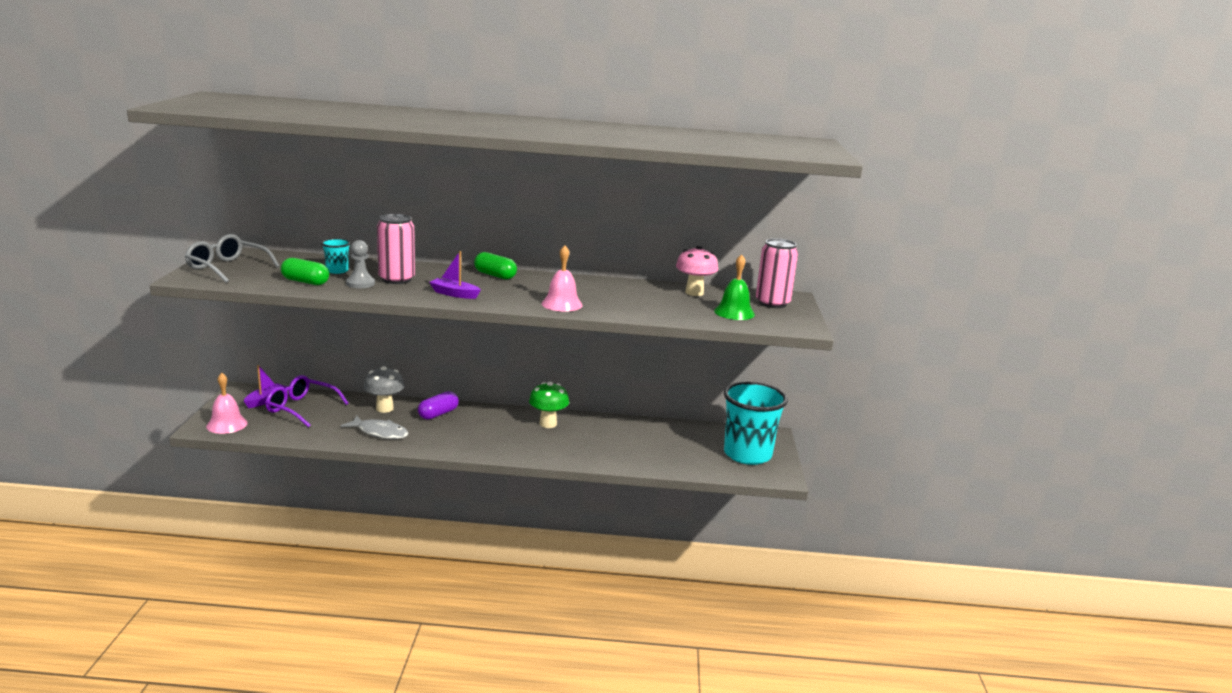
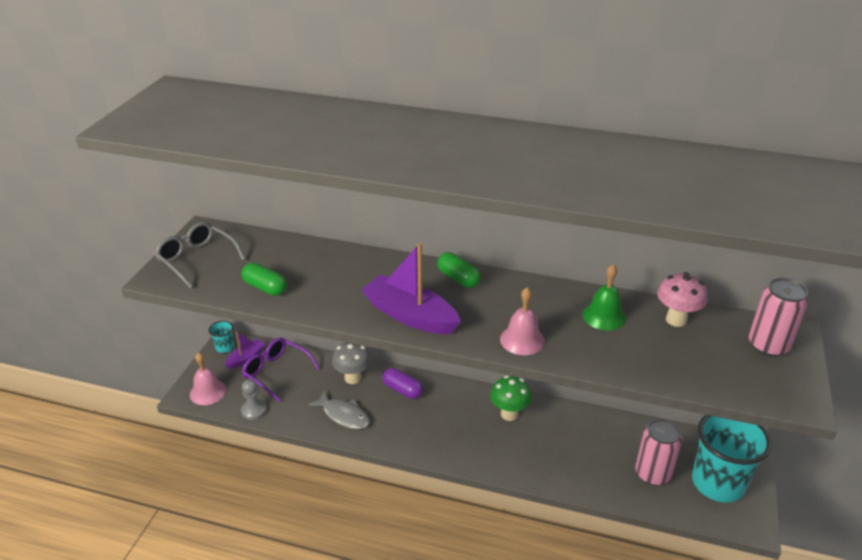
camera: 15 degrees right, 15 degrees up
(337, 271) = (300, 266): turquoise cup -> turquoise cup (225, 347)
(360, 284) = (318, 292): grey pawn -> grey pawn (254, 410)
(396, 279) = (356, 284): pink can -> pink can (652, 474)
(438, 414) = (402, 390): purple capsule -> purple capsule turned 75 degrees clockwise
(454, 294) = (410, 315): purple boat -> purple boat, size x1.90
(734, 312) = (719, 365): green bell -> green bell (604, 316)

